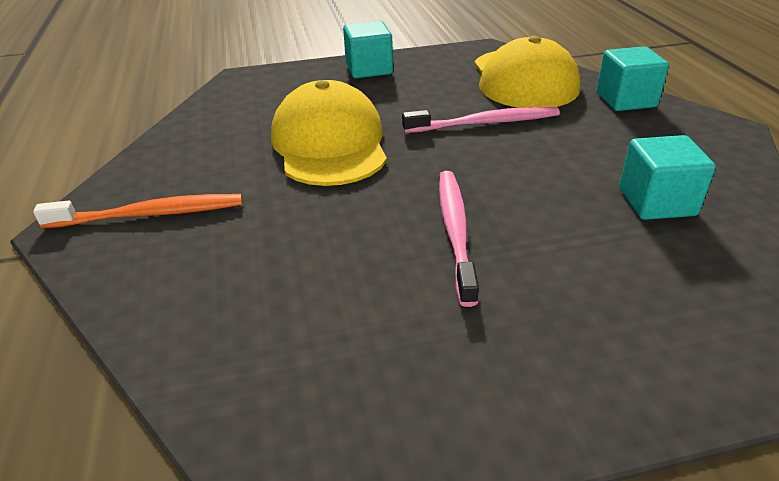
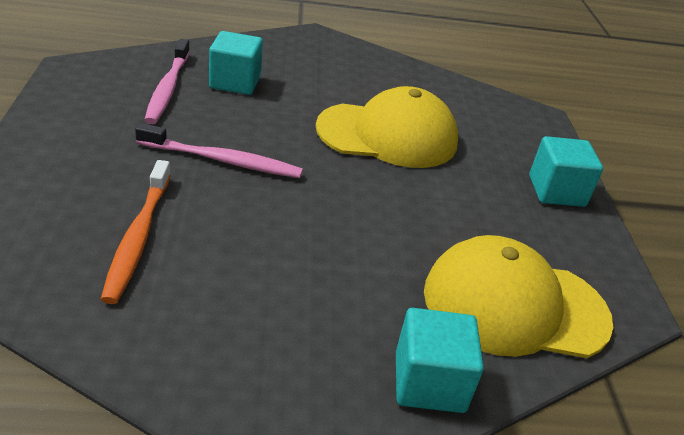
camera: 95 degrees right, 0 degrees up
(150, 214) = (317, 58): orange toothbrush -> orange toothbrush (138, 237)
(485, 123) = (399, 233): pink toothbrush -> pink toothbrush (168, 88)
(656, 202) = (190, 288): turquoise cube -> turquoise cube (235, 82)

